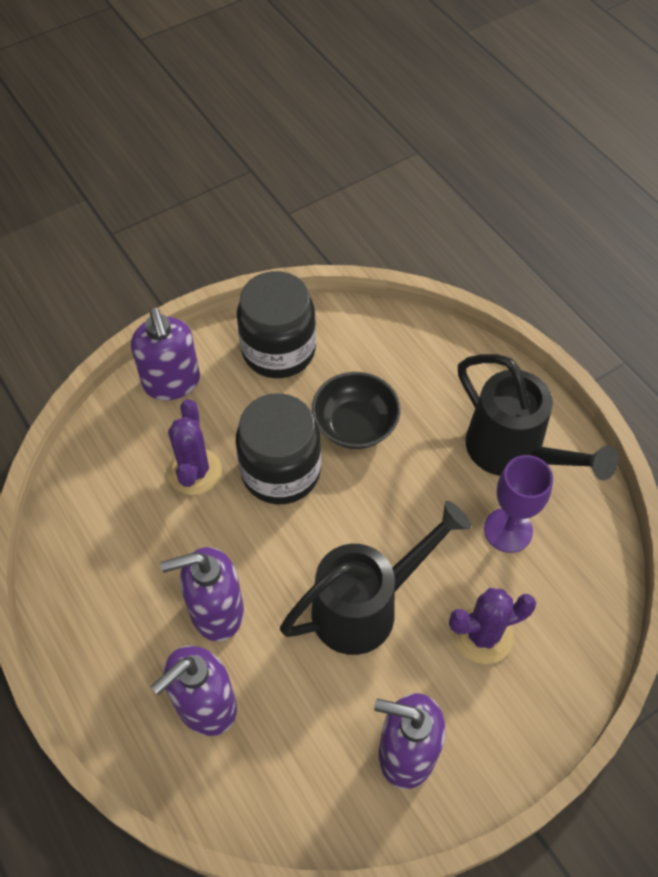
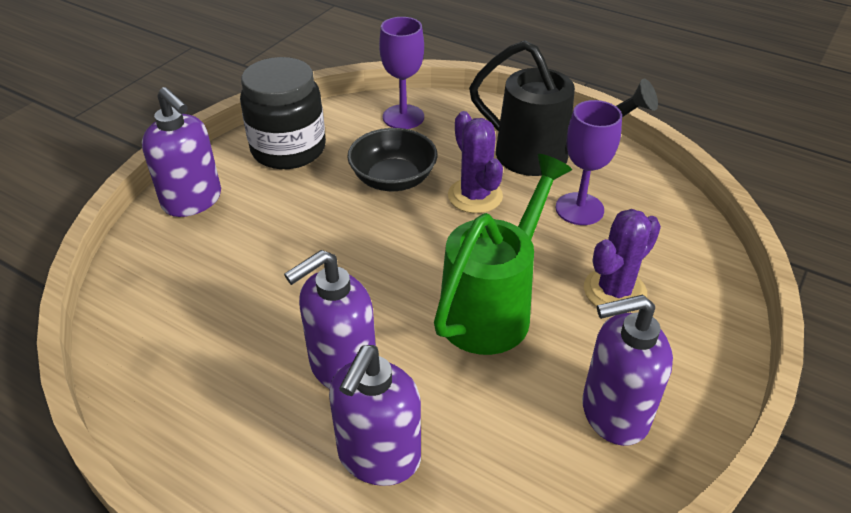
camera: 25 degrees left, 15 degrees down
(194, 471) = (253, 260): purple cactus -> purple cactus (475, 196)
(280, 471) = (343, 233): black jar -> none
(365, 607) = (492, 308): black watering can -> green watering can
(404, 347) = (403, 117): none -> purple goblet

